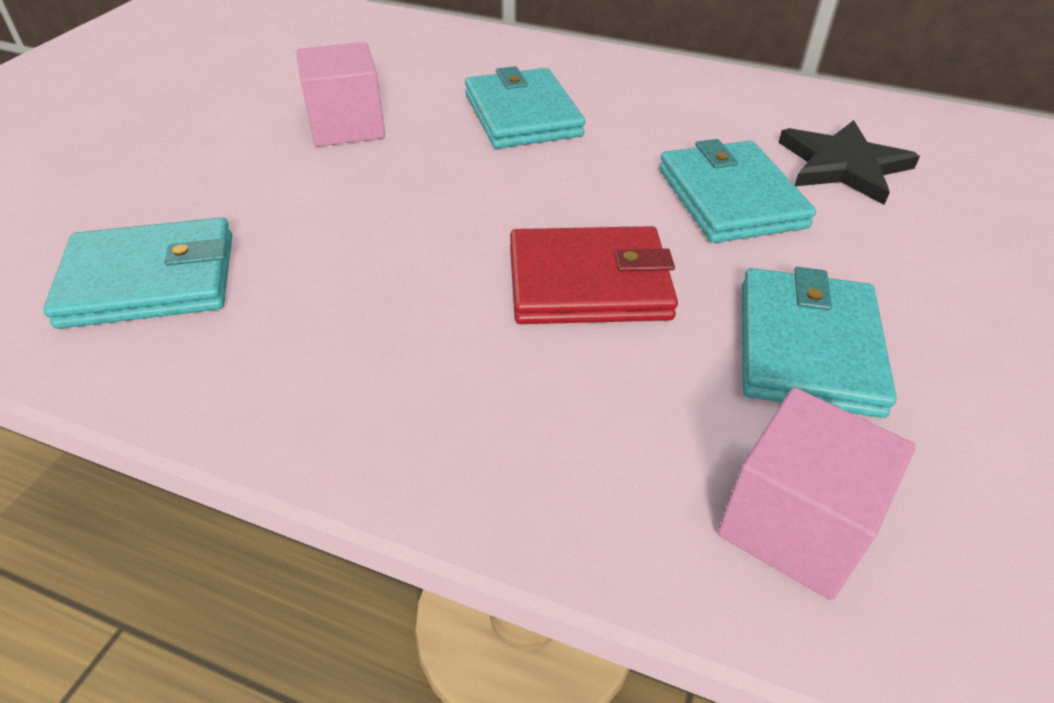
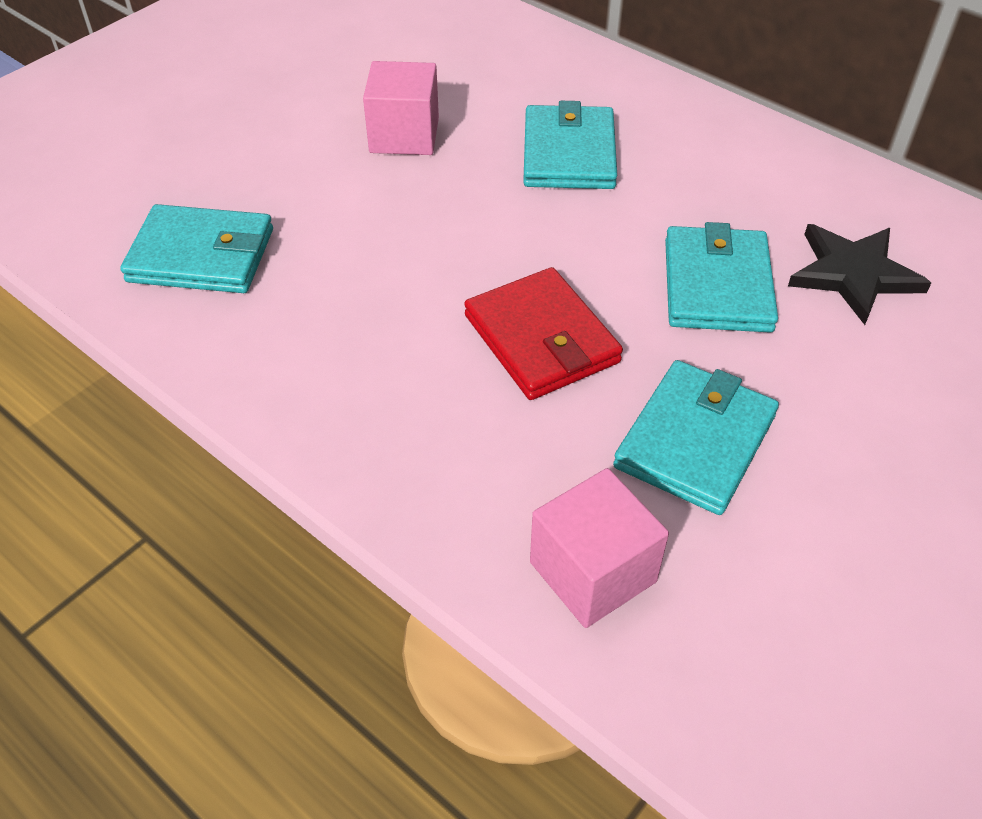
camera: 20 degrees right, 5 degrees up
(588, 283) = (541, 339): red wallet -> red wallet turned 45 degrees clockwise

